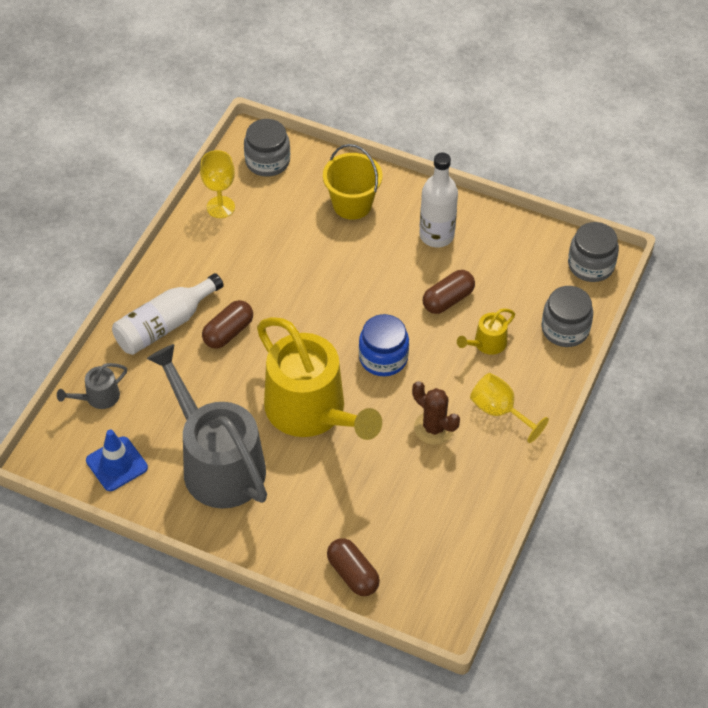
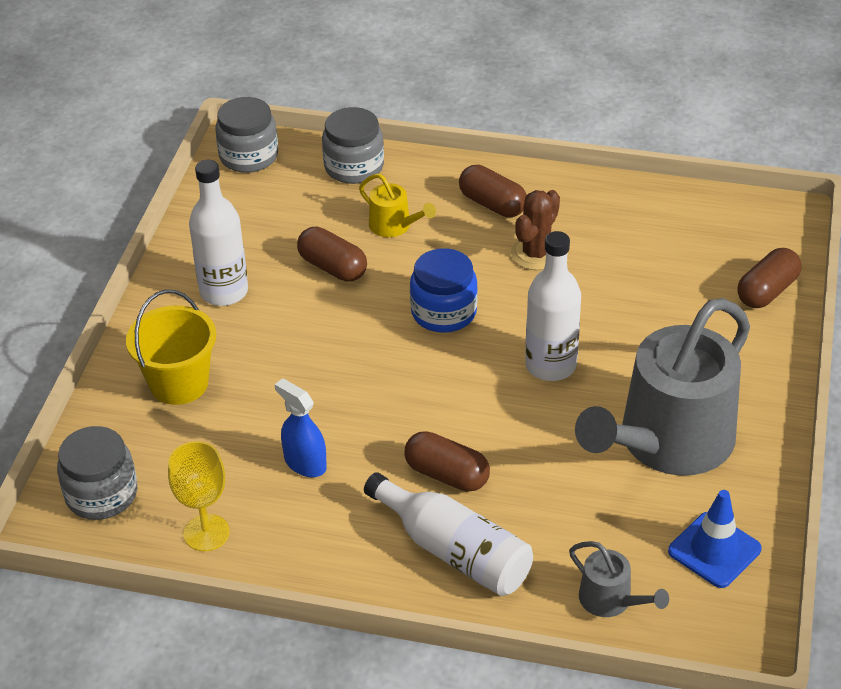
camera: 100 degrees left, 10 degrees down
(261, 260) = (305, 463): none -> blue spray bottle
(311, 411) = (550, 365): yellow watering can -> white bottle
(500, 411) = (492, 204): yellow goblet -> brown capsule

